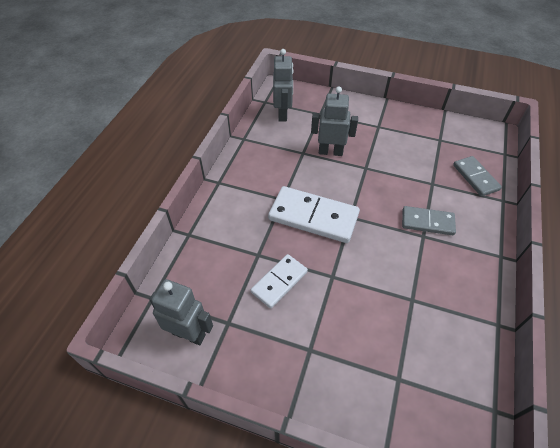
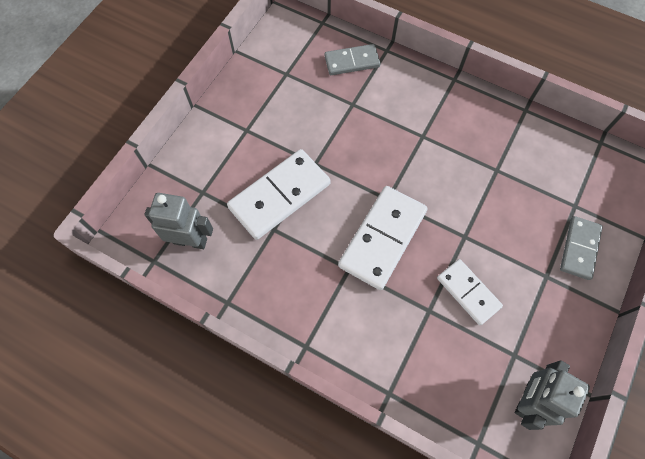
camera: 80 degrees left, 15 degrees up
(330, 152) = (280, 196): grey robot -> white domino
(427, 222) = (406, 126): grey domino -> grey domino (579, 249)

